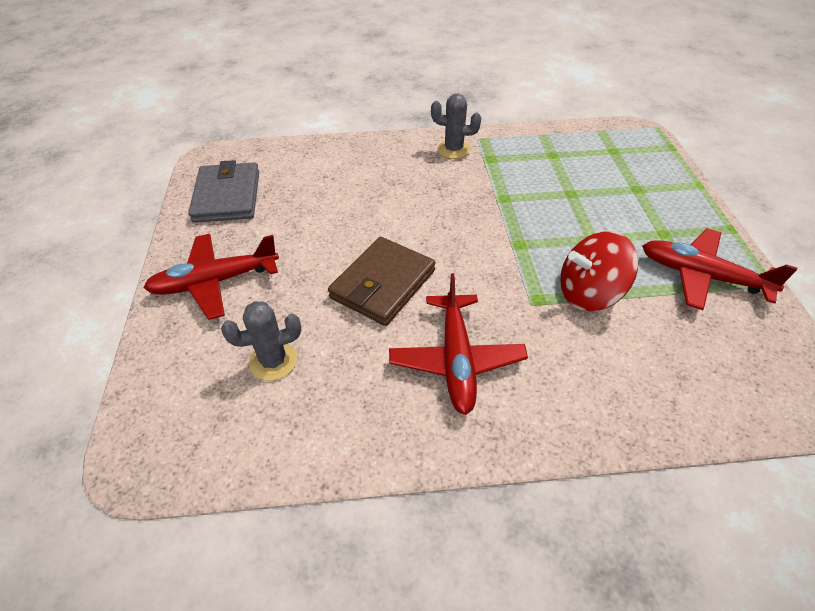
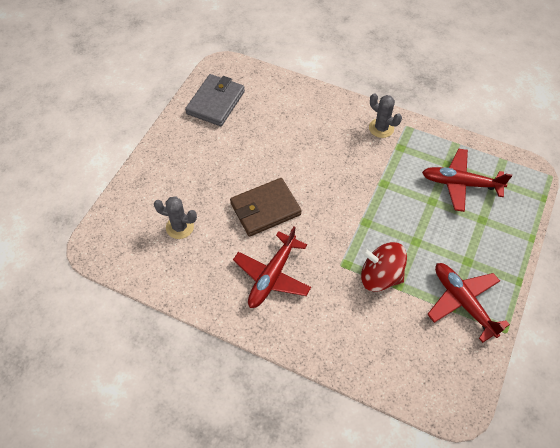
camera: 30 degrees right, 10 degrees up
(215, 282) = (177, 162): red plane -> red plane (460, 184)

